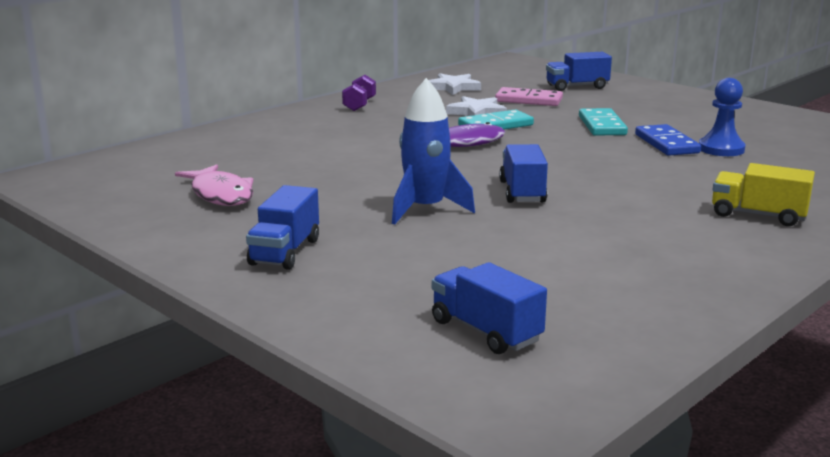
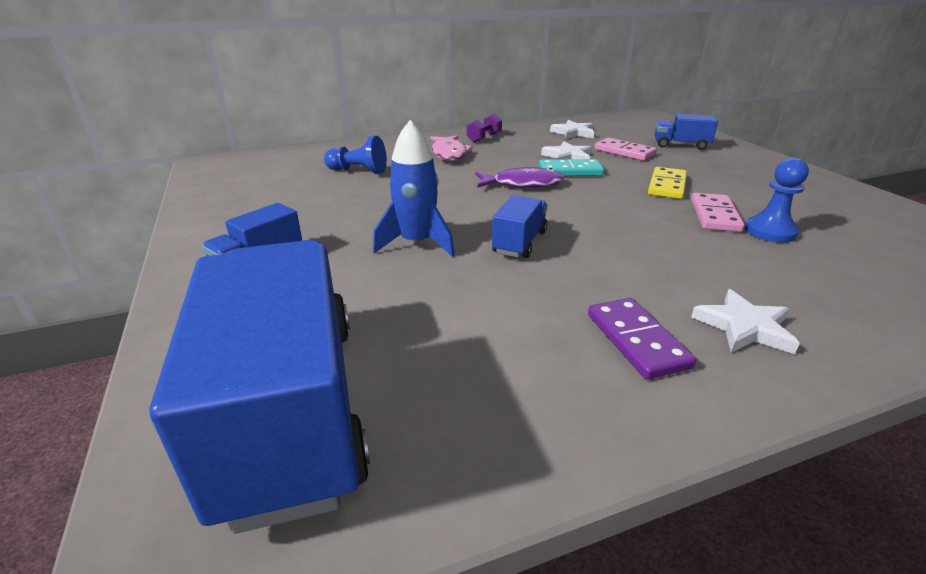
camera: 25 degrees right, 10 degrees up
(220, 195) = (290, 198): pink fish -> pink fish (449, 154)
(259, 158) = (358, 171): none -> blue pawn
(486, 331) = (292, 409): blue truck -> blue truck, size x2.27
(602, 125) = (667, 186): turquoise domino -> yellow domino
(666, 144) = (715, 215): blue domino -> pink domino
(692, 238) = (636, 340): none -> purple domino
(758, 215) = (744, 327): yellow truck -> white star

